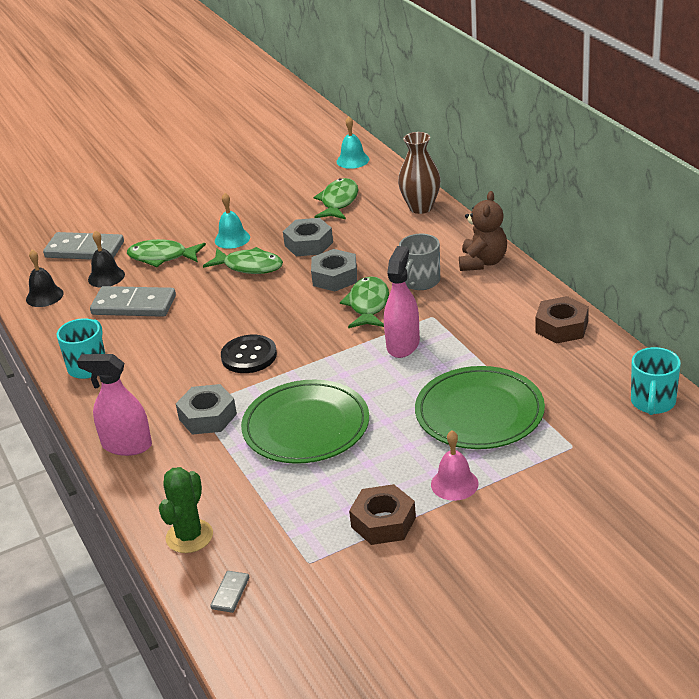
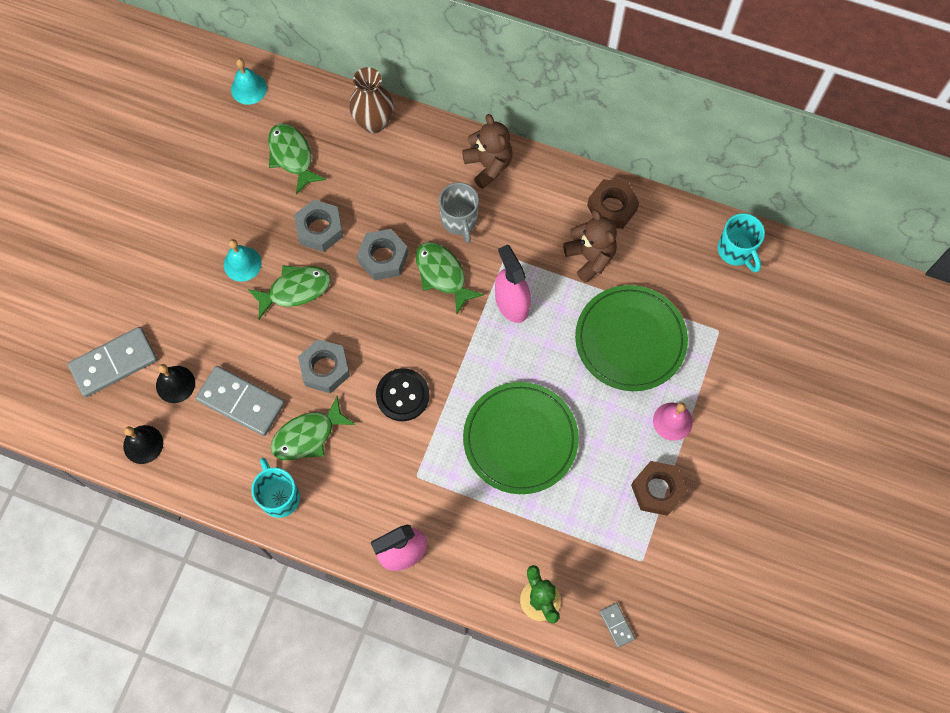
camera: 45 degrees left, 35 degrees up
(134, 305) = (241, 402): grey domino -> grey domino turned 60 degrees clockwise
(162, 257) = (201, 327): green fish -> green fish (308, 435)
(207, 416) = (436, 481): grey nut -> grey nut (325, 369)
(505, 347) = (590, 257): none -> brown teddy bear

